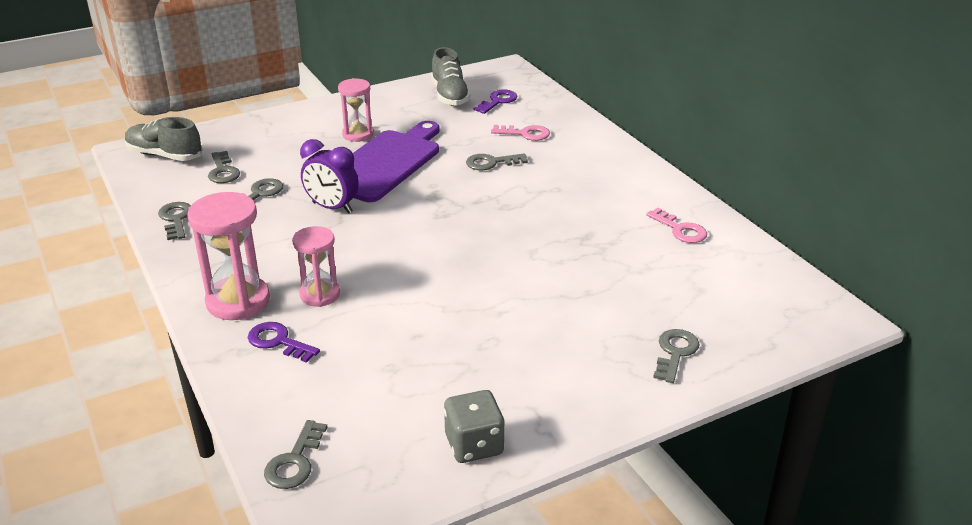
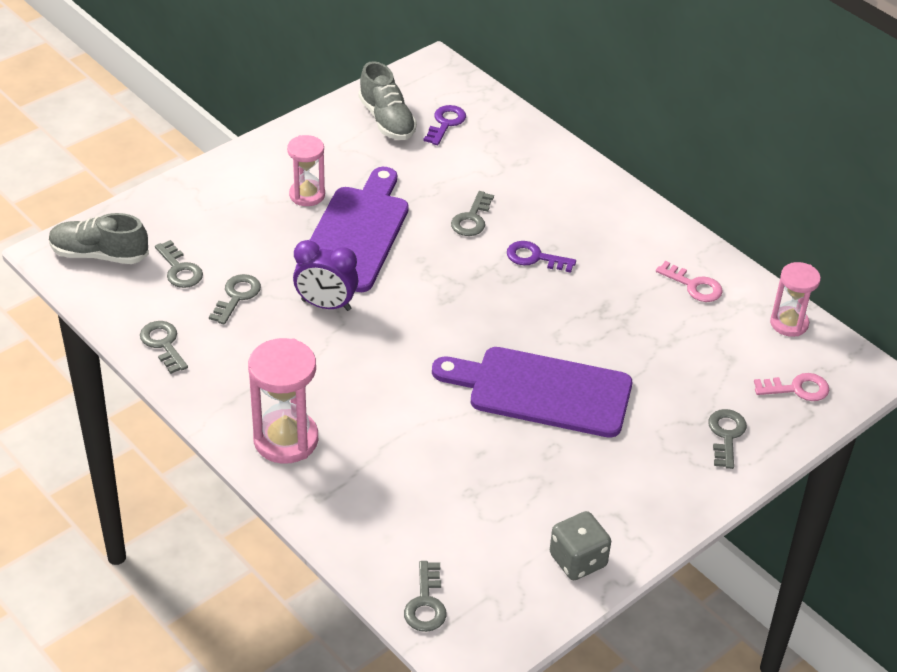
camera: 15 degrees left, 10 degrees up
(278, 341) = (349, 480): purple key -> purple key (535, 257)
(320, 295) = (365, 419): pink hourglass -> pink hourglass (789, 323)
(491, 163) = (472, 219): grey key -> grey key turned 45 degrees counterclockwise
(500, 293) = (542, 391): none -> purple cutting board
(525, 134) = (493, 171): pink key -> pink key (797, 389)

